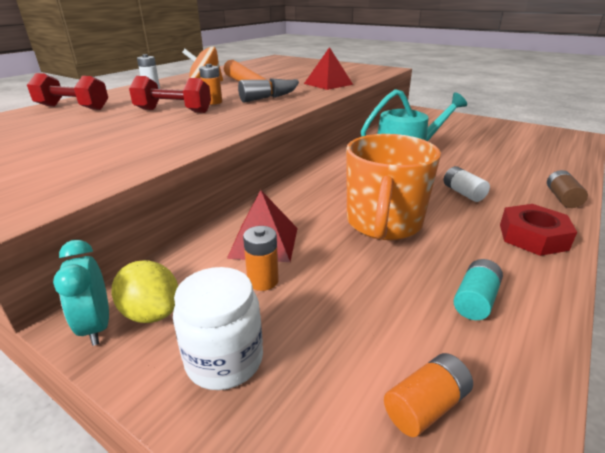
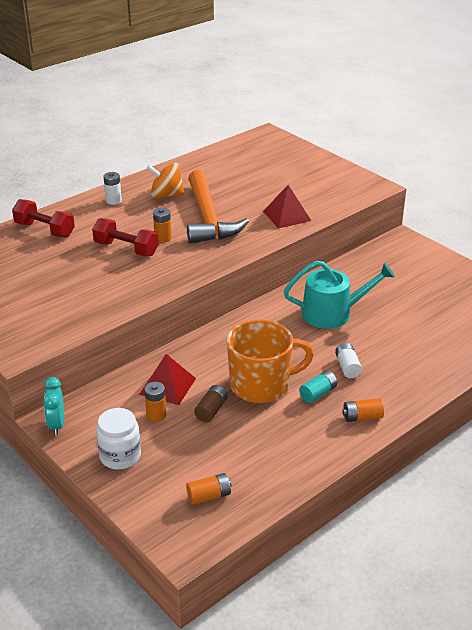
camera: 15 degrees right, 5 degrees up
(151, 313) = (87, 423): yellow lemon -> none
(383, 223) = (261, 385): orange mug -> orange mug turned 135 degrees counterclockwise
(475, 300) = (278, 452): turquoise battery -> turquoise battery (318, 393)
(532, 237) = (362, 417): red nut -> orange battery
(562, 198) = (426, 387): brown battery -> brown battery (211, 410)

